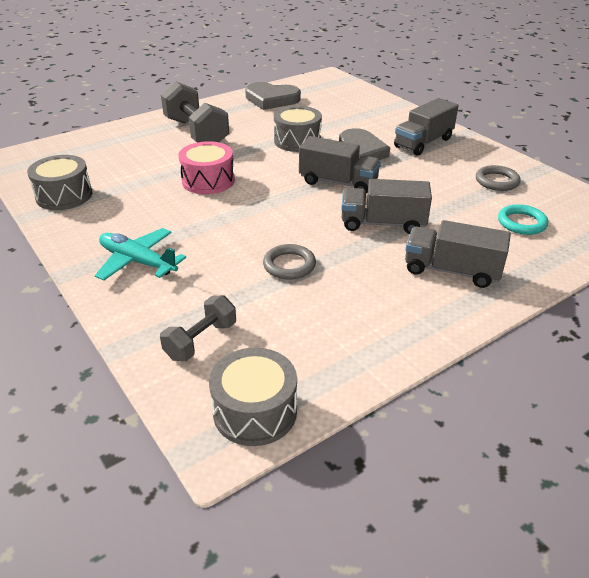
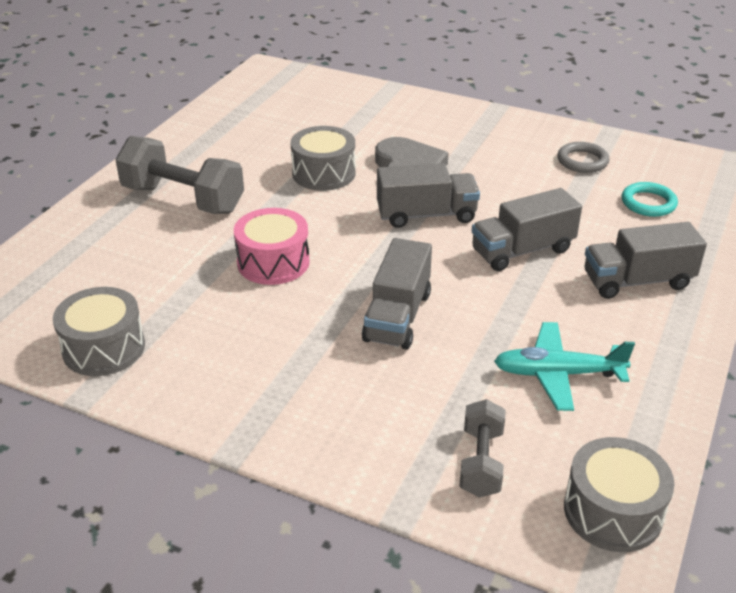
camera: 30 degrees left, 0 degrees up
(137, 261) = (305, 399): turquoise plane -> turquoise plane (557, 374)
(271, 99) = (229, 122): grey heart -> none
(289, 265) = (478, 336): grey ring -> none
(423, 143) = (466, 134): grey truck -> grey truck (397, 316)

